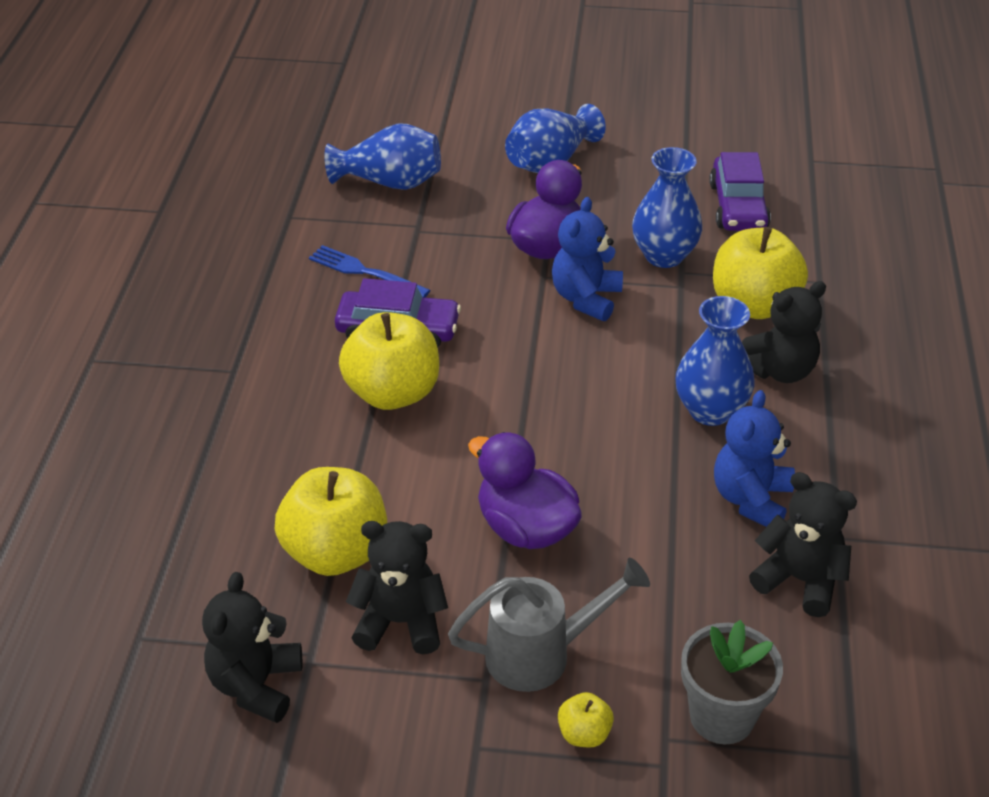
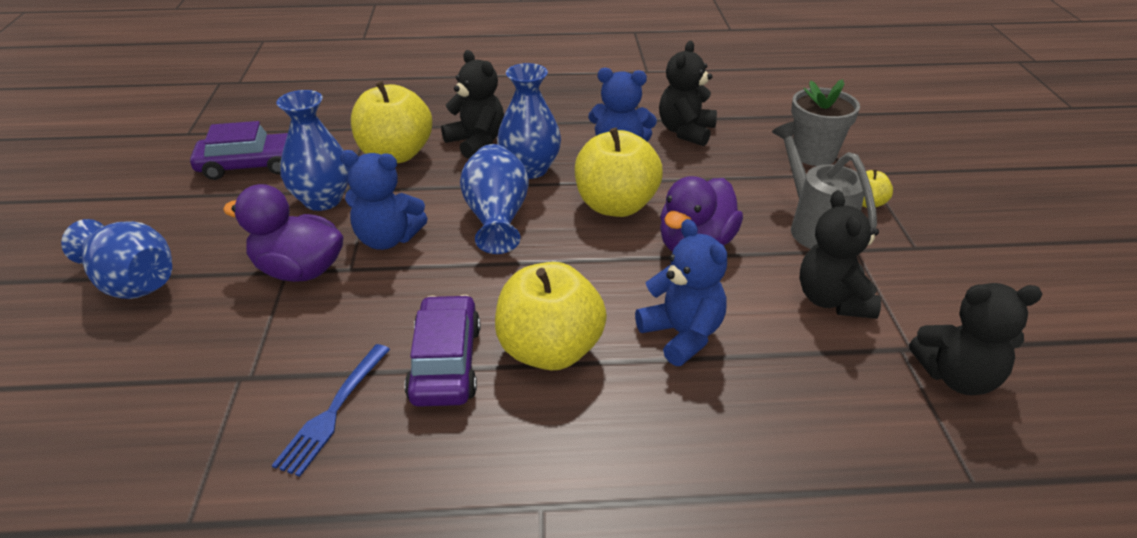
camera: 100 degrees left, 5 degrees down
(336, 552) = (781, 354): yellow apple -> yellow apple (616, 206)
(385, 485) = (682, 335): none -> blue teddy bear
(390, 182) = (130, 421): blue vase -> blue vase (496, 218)

